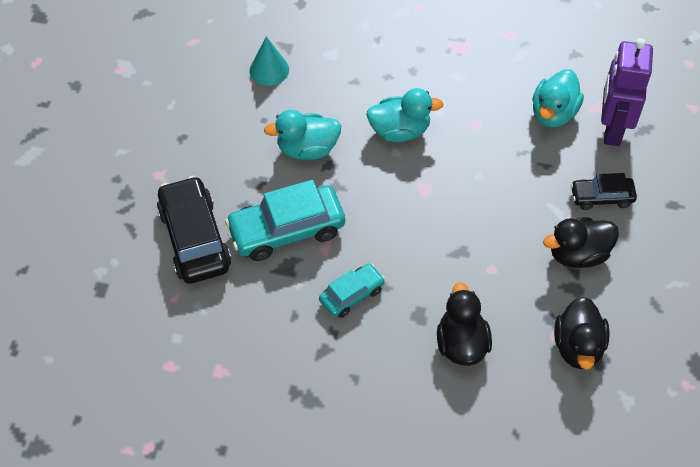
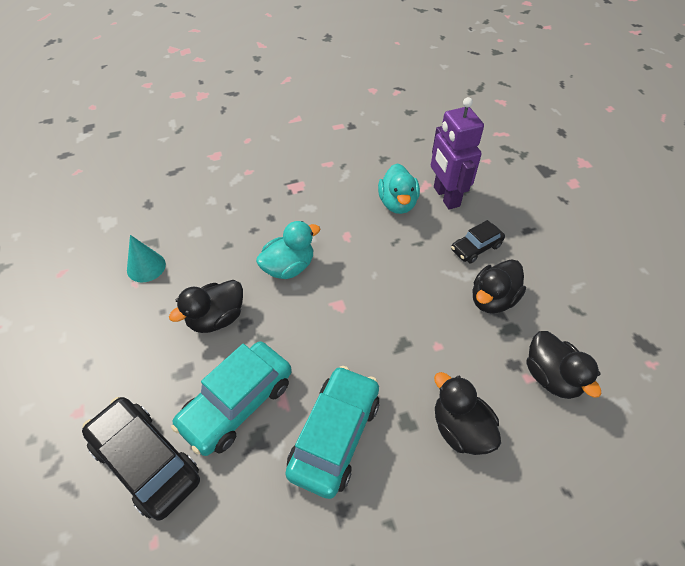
camera: 30 degrees left, 5 degrees down
(307, 149) = (216, 318): turquoise duck -> black duck
(351, 295) = (334, 436): turquoise car -> turquoise car, size x1.77

